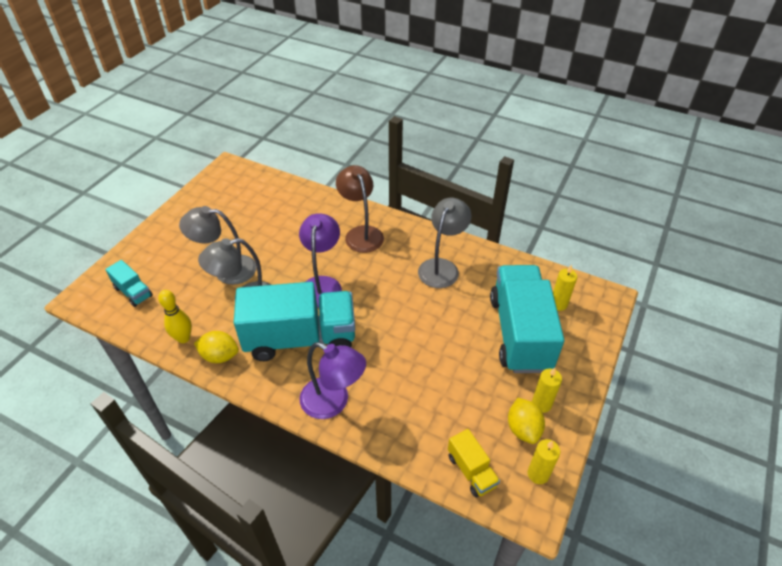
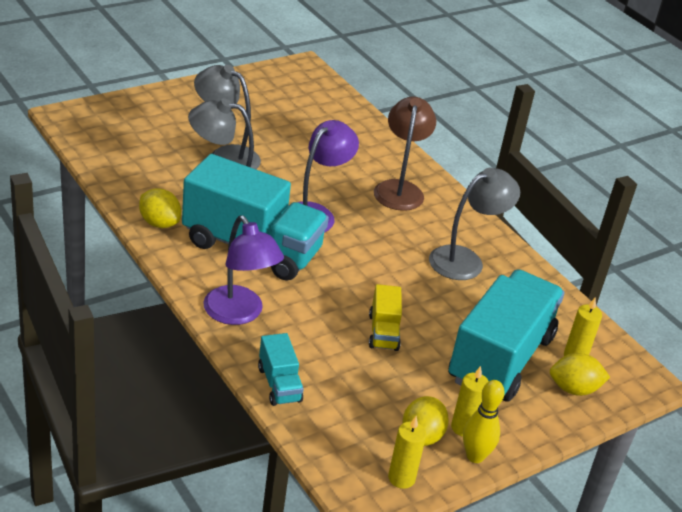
camera: 25 degrees right, 10 degrees down
(133, 292) = (119, 133): turquoise truck -> turquoise truck (279, 384)
(183, 338) = (136, 193): yellow bowling pin -> yellow bowling pin (475, 456)
(471, 471) = (331, 438): yellow truck -> yellow truck (383, 332)
(576, 330) = (574, 389): none -> yellow lemon

